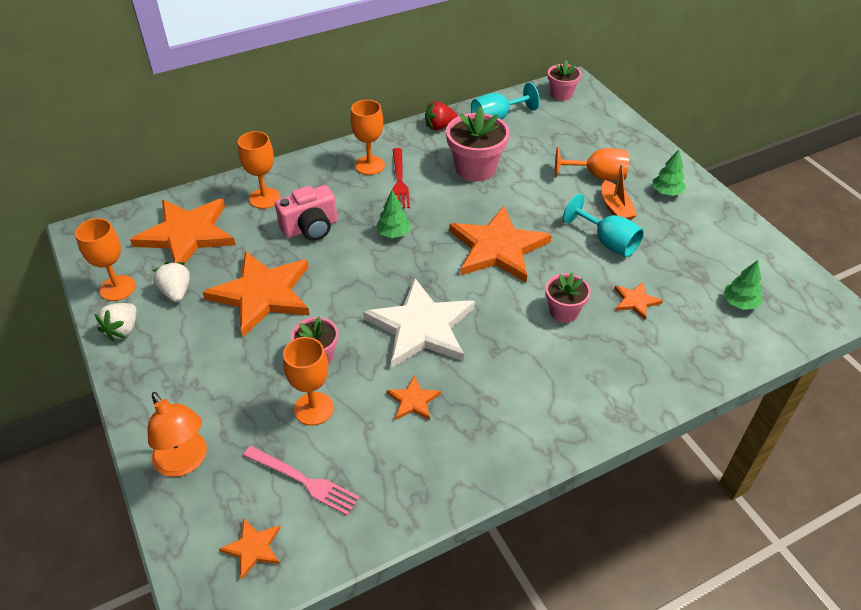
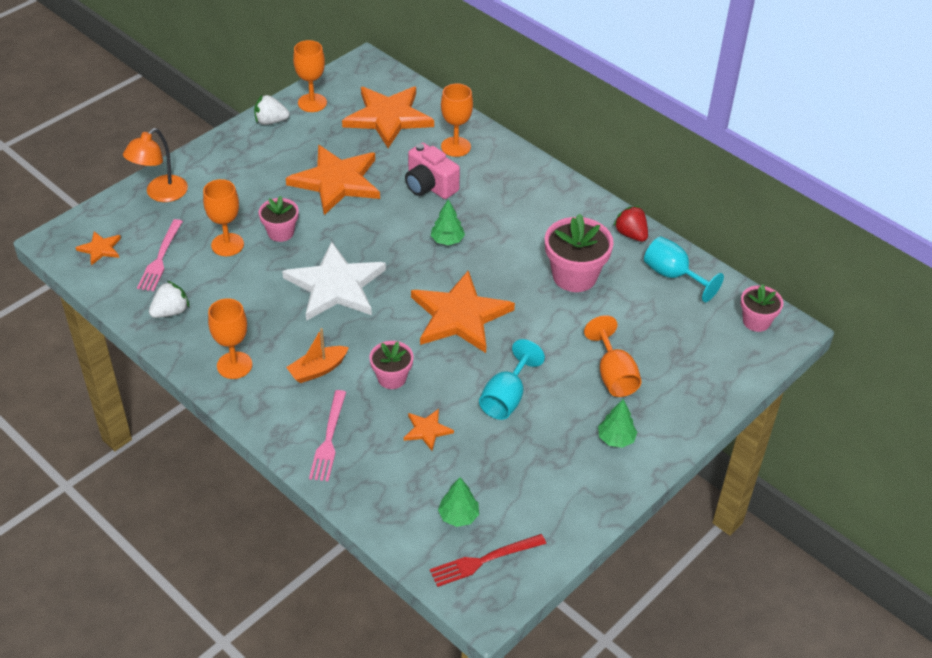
camera: 70 degrees right, 0 degrees up
(176, 292) = (320, 134): white strawberry -> white strawberry (171, 311)
(370, 165) = (538, 200): orange goblet -> orange goblet (234, 365)
(399, 181) = (525, 226): red fork -> red fork (484, 560)
(413, 400) = (253, 299): orange star -> none
(615, 208) = (564, 397): orange boat -> orange boat (318, 370)
(633, 375) = (328, 439): none -> pink fork

